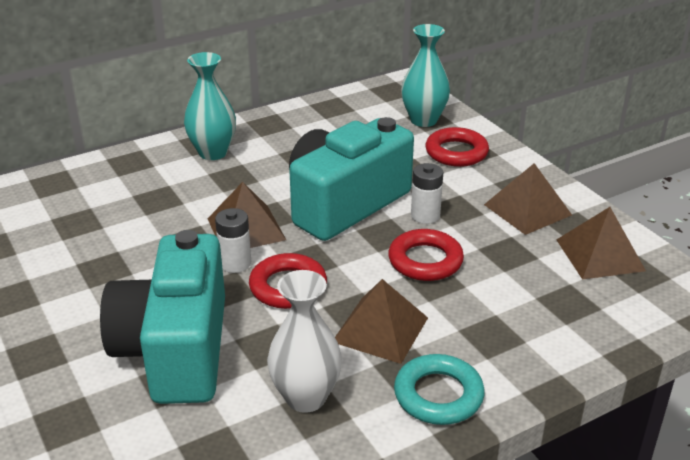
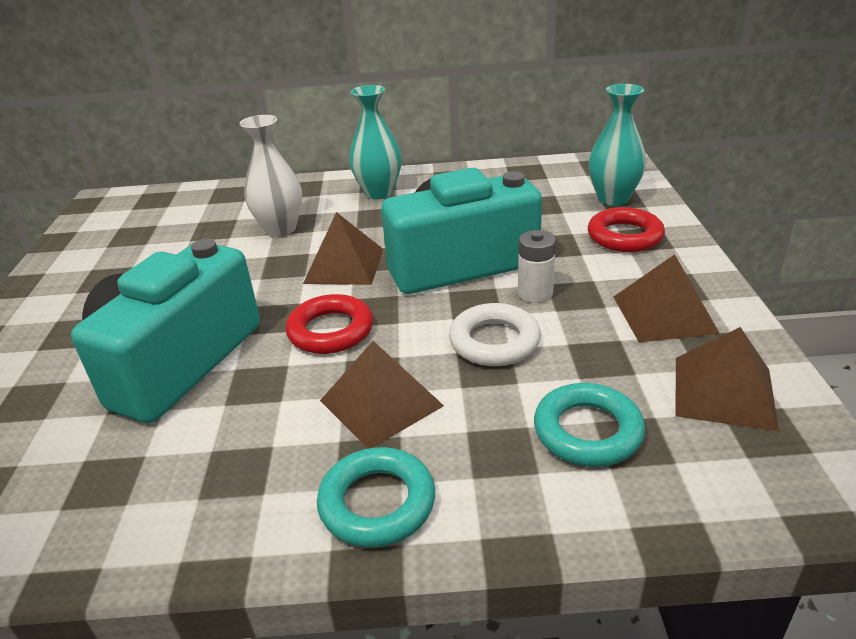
camera: 30 degrees right, 0 degrees up
(235, 263) = (304, 295): white battery -> none
(305, 397) = (240, 453): white vase -> white vase (280, 229)
(425, 261) = (494, 341): red ring -> white ring
(536, 305) = (587, 431): none -> turquoise ring

